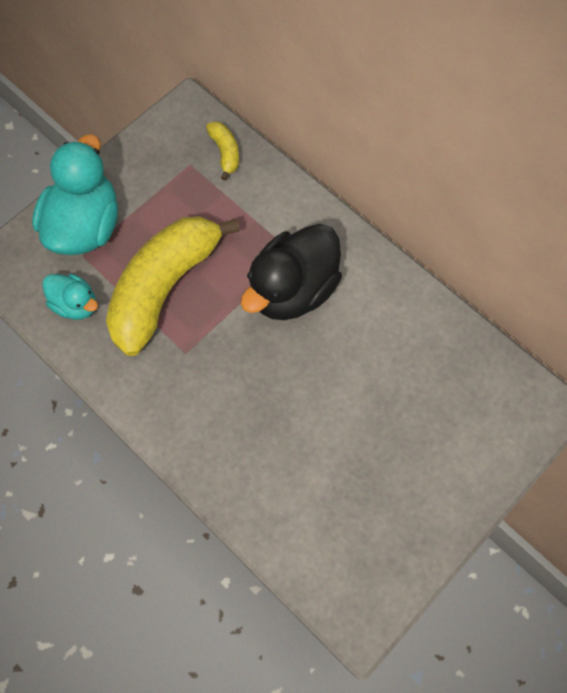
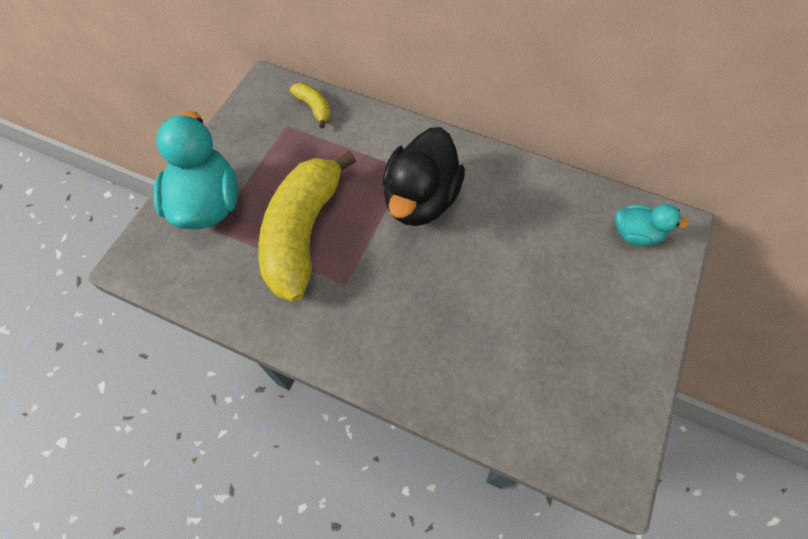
camera: 20 degrees left, 5 degrees down
(75, 304) = (223, 274): turquoise duck -> turquoise duck (635, 234)

